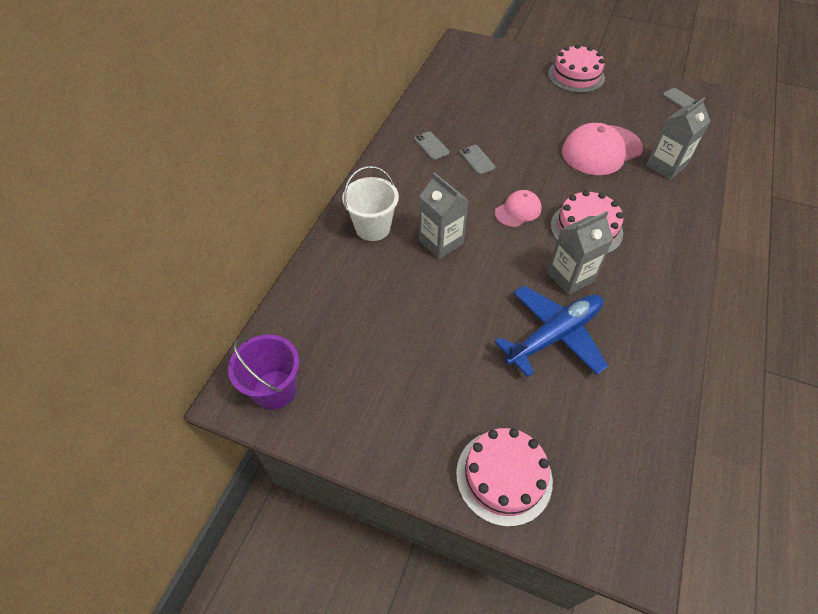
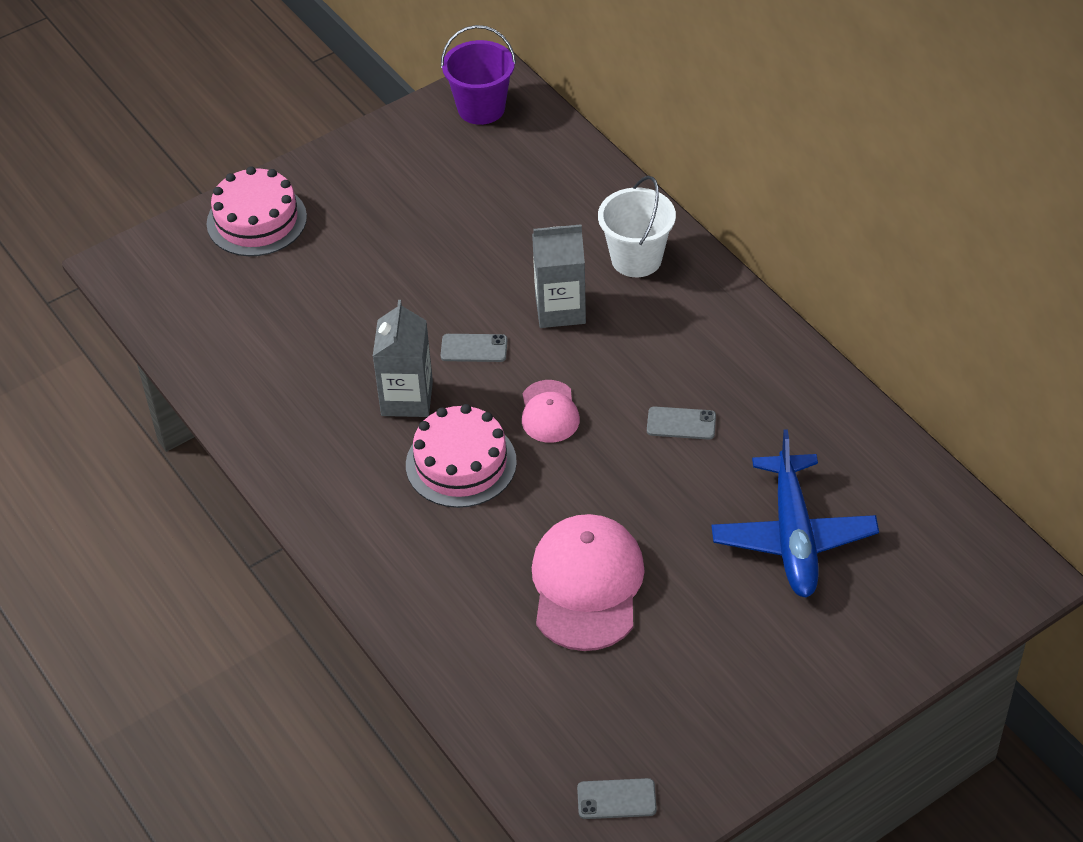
camera: 125 degrees right, 5 degrees down
(431, 146) = (751, 388): grey phone -> grey phone (474, 348)
(554, 335) = (350, 337): blue plane -> blue plane (793, 537)
(576, 76) = (798, 686): pink cake -> none
(665, 166) = (491, 643): grey carton -> none

